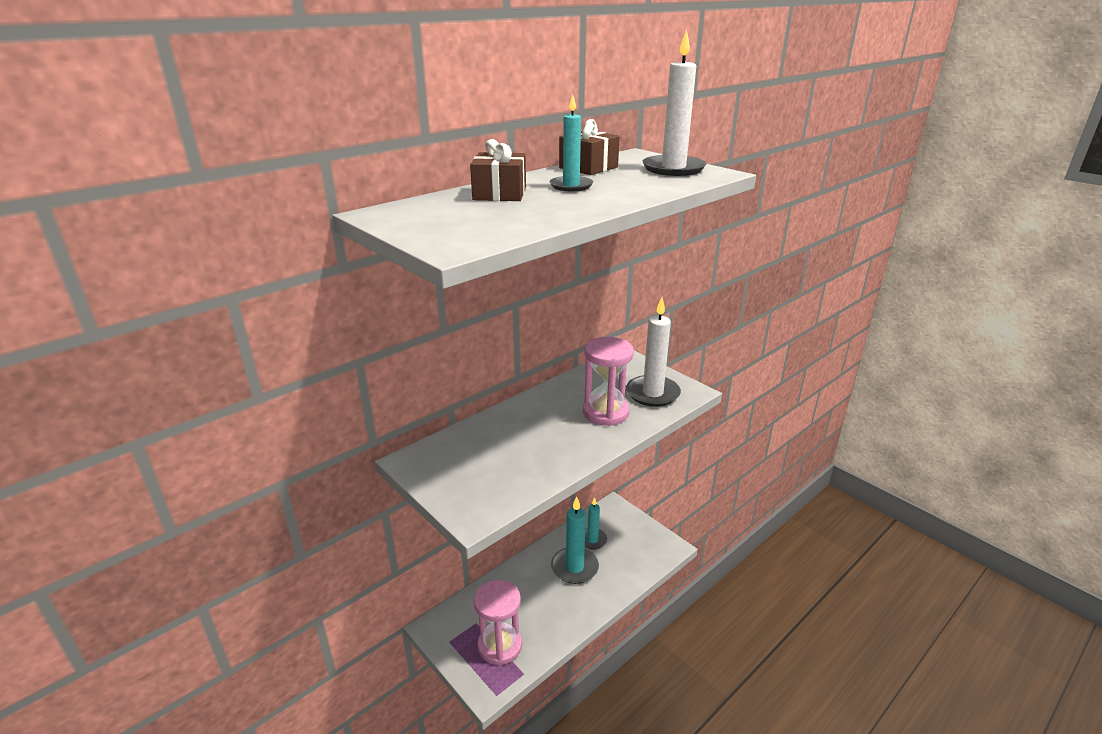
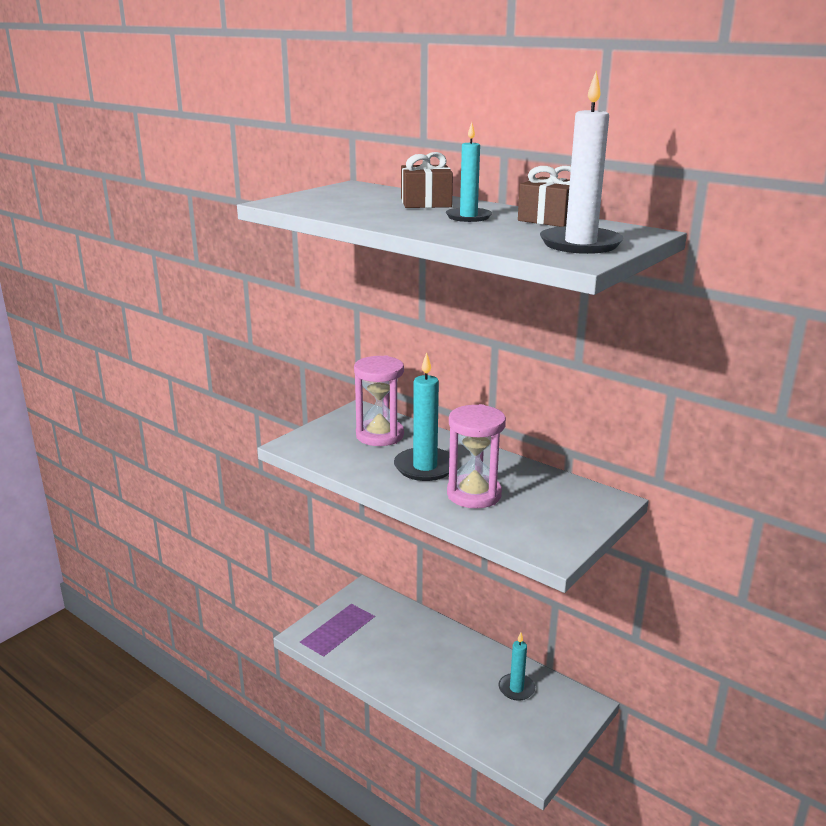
camera: 80 degrees right, 5 degrees down
(500, 645) = (351, 635): pink hourglass -> pink hourglass (380, 435)
(574, 567) = (467, 677): turquoise candle -> turquoise candle (425, 467)
(652, 393) = (531, 524): white candle -> none

